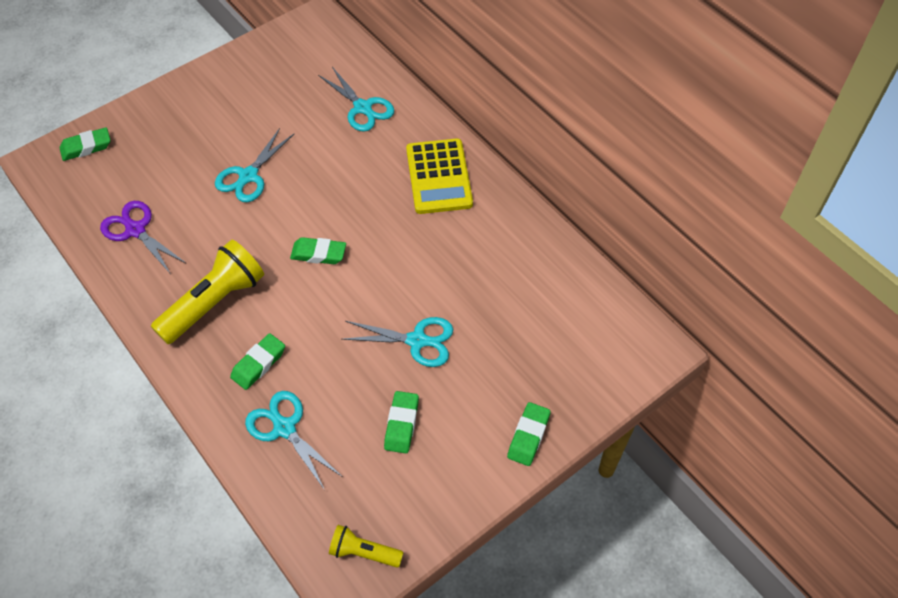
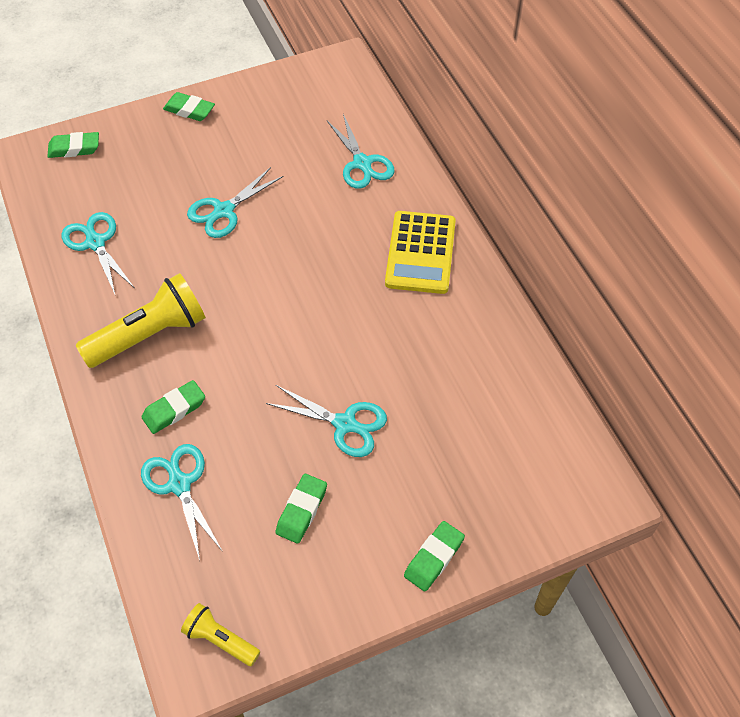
camera: 15 degrees right, 0 degrees up
(135, 230) = (95, 243): purple scissors -> turquoise scissors
(318, 254) = (270, 307): green eraser -> green eraser (189, 110)

